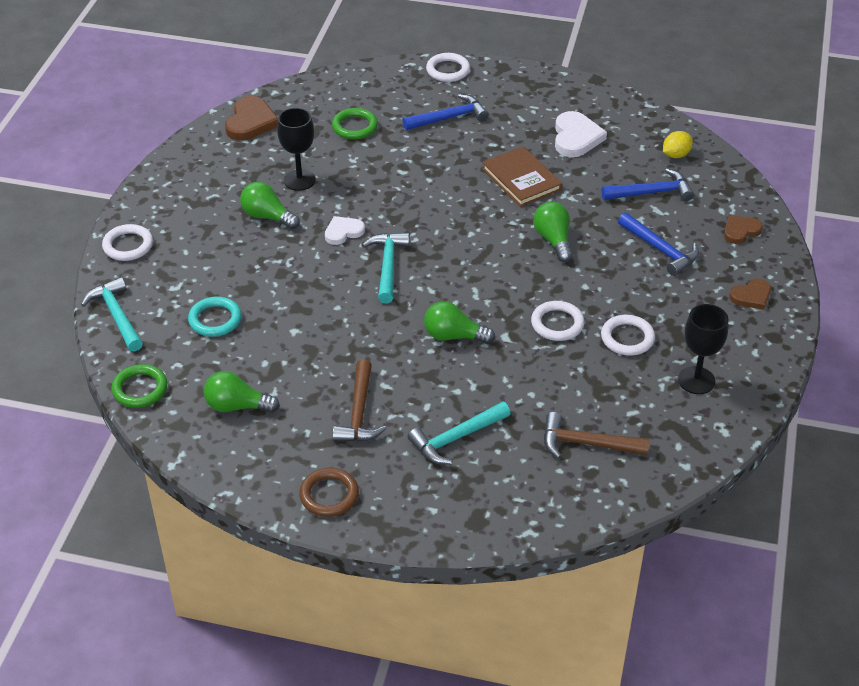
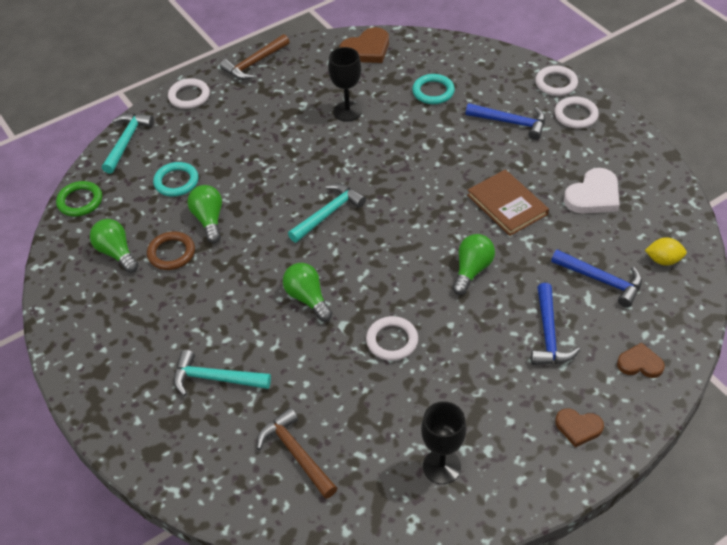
camera: 45 degrees right, 5 degrees up
(267, 216) = (295, 127): green light bulb -> green light bulb (209, 220)
(329, 495) = (91, 358): brown ring -> brown ring (171, 253)
(343, 232) = (329, 168): white heart -> none
(355, 126) = (433, 92): green ring -> turquoise ring
(359, 412) = (179, 312): brown hammer -> brown hammer (254, 63)
(521, 179) = (507, 205): brown book -> brown book turned 45 degrees counterclockwise
(627, 338) = (430, 390): white ring -> white ring (575, 115)

